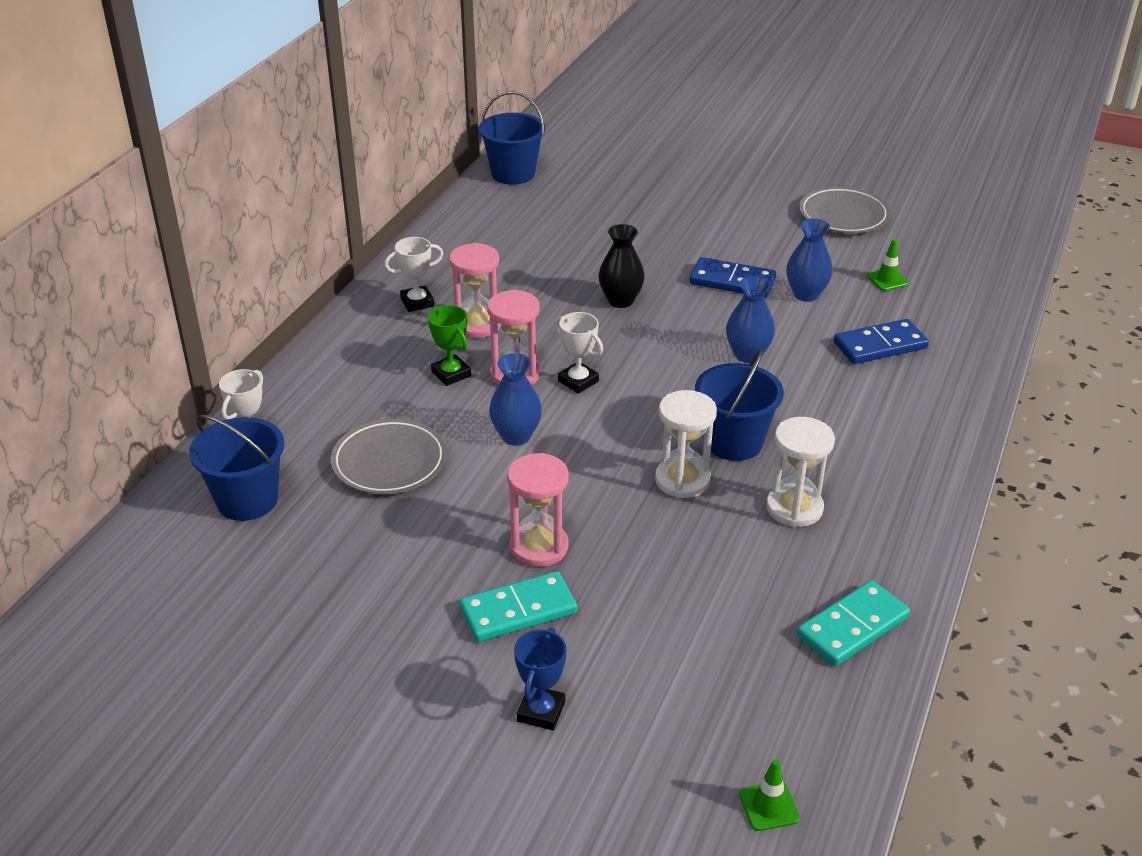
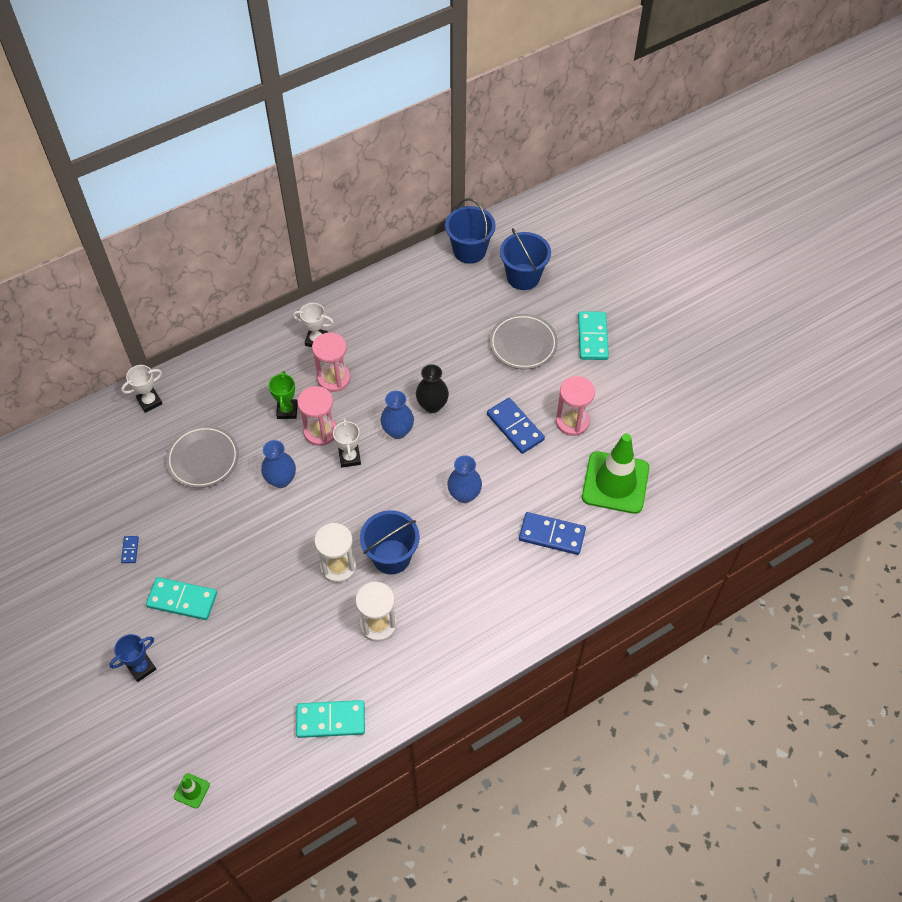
camera: 35 degrees right, 20 degrees up
(247, 500) = (117, 444): blue bucket -> blue bucket (523, 277)
(385, 596) = (130, 550): none -> blue domino
(539, 547) = (226, 565): pink hourglass -> pink hourglass (572, 422)
(723, 188) = (592, 337): none -> turquoise domino
(806, 294) = (550, 465): blue vase -> blue vase (398, 431)
(843, 215) = (647, 408): grey plate -> grey plate (523, 344)
(887, 280) = (615, 482): green traffic cone -> green traffic cone, size x2.49

